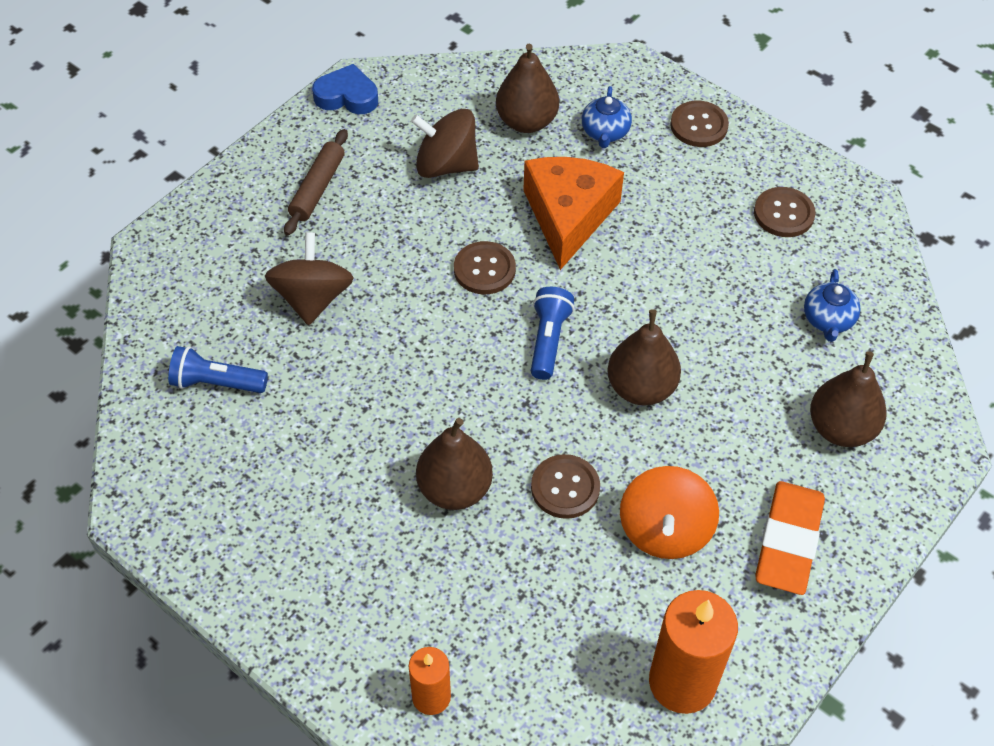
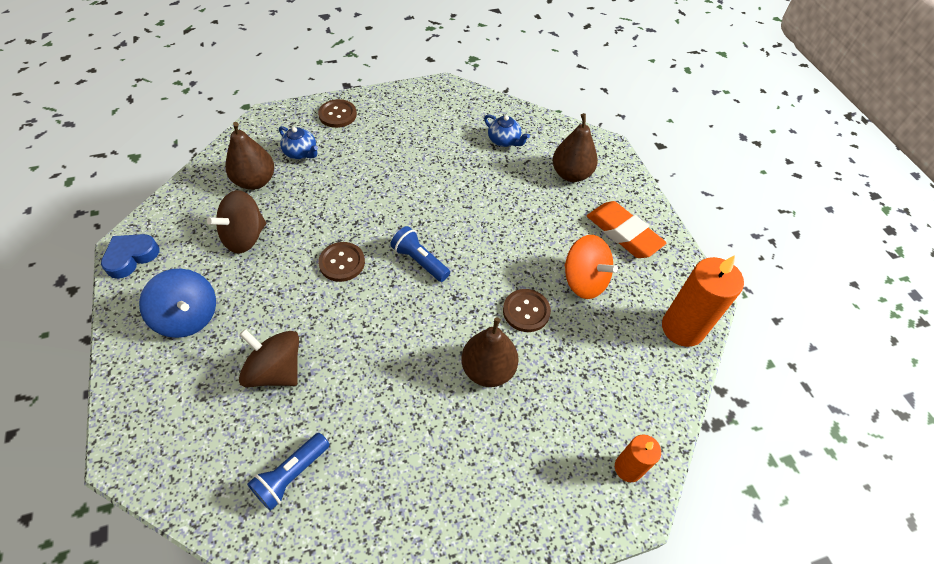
camera: 60 degrees left, 0 degrees up
(317, 188) = (188, 316): brown rolling pin -> blue spinning top
(568, 216) = (342, 202): orange cheese -> none
(641, 388) = (486, 238): brown pear -> none
(783, 214) = (426, 118): brown button -> none

